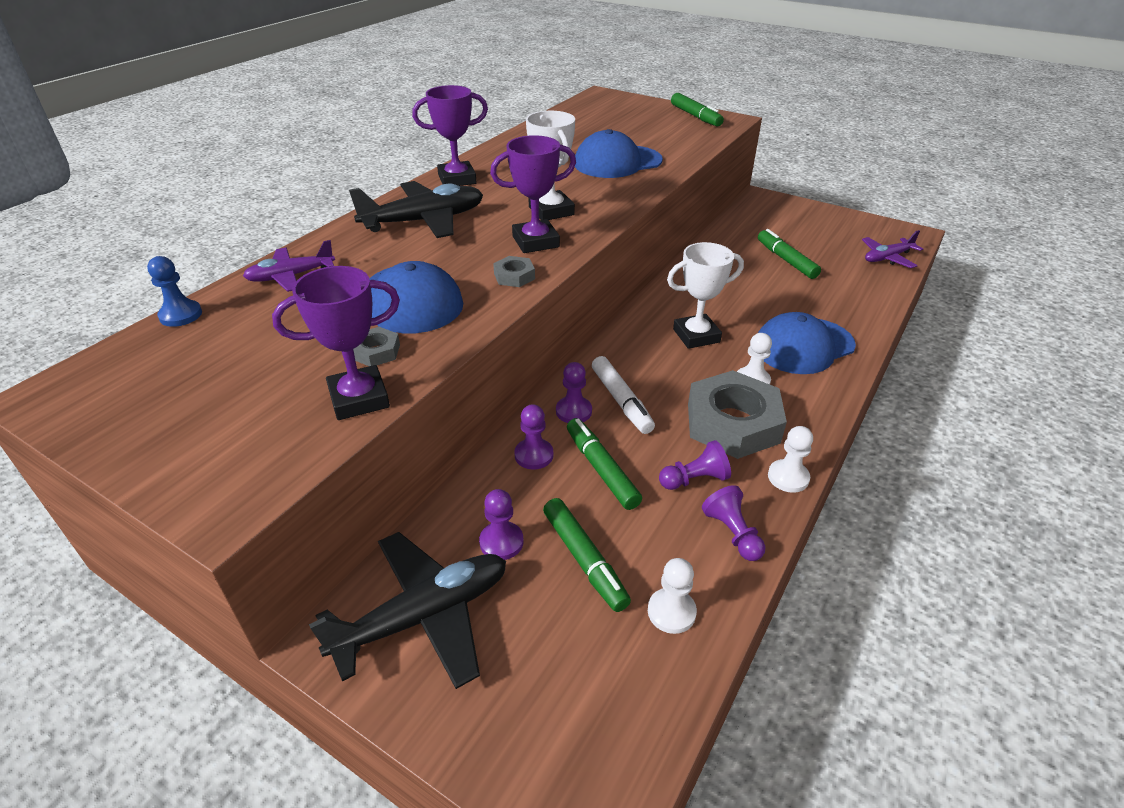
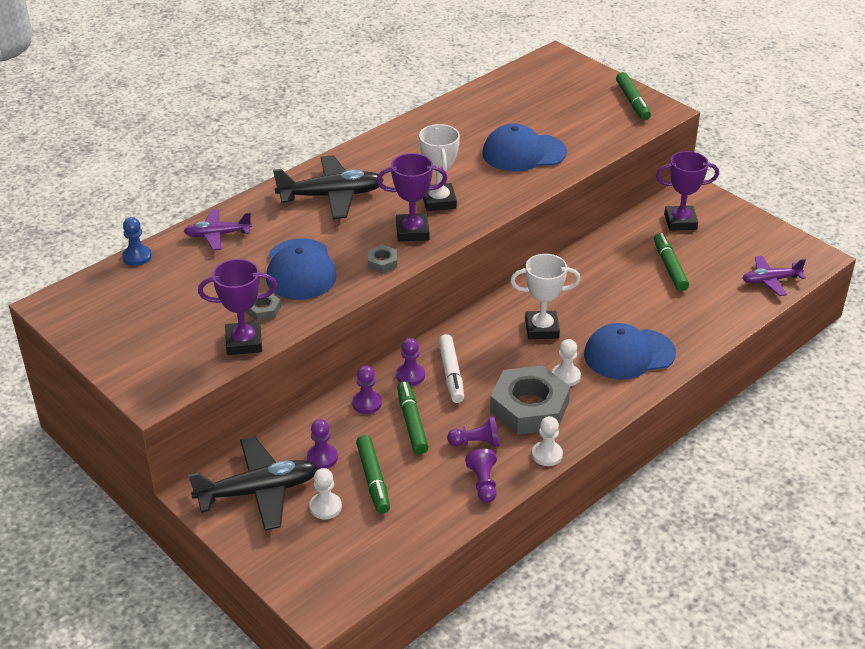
camera: 15 degrees right, 0 degrees up
(457, 179) = (373, 153): purple trophy -> purple trophy (680, 222)
(671, 612) = (416, 521): white pawn -> white pawn (325, 507)

